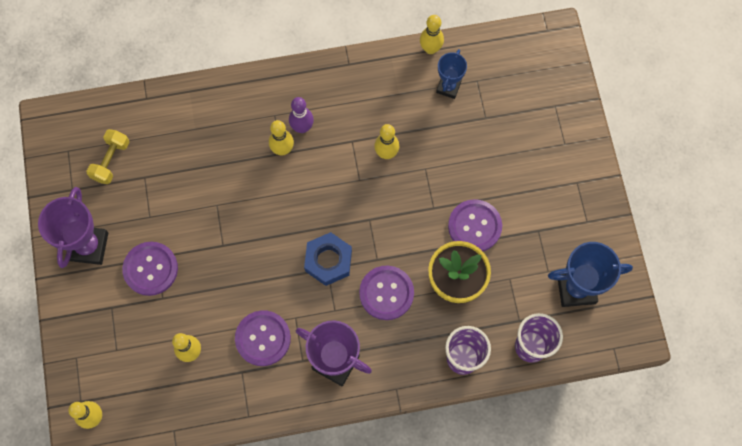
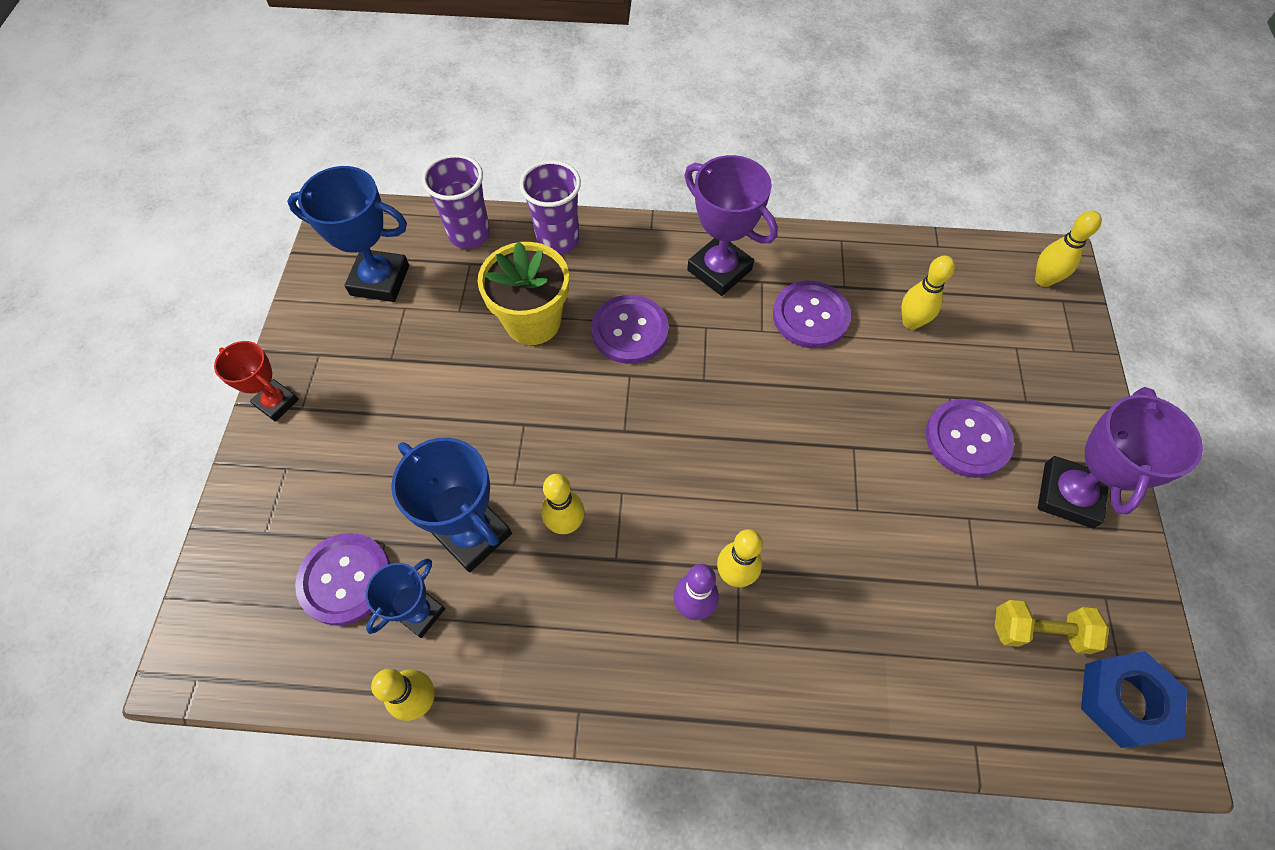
camera: 165 degrees left, 10 degrees down
(111, 161) = (1039, 631): yellow dumbbell -> yellow dumbbell turned 60 degrees clockwise
(328, 261) = (699, 389): blue nut -> blue nut (1124, 701)
(437, 134) = (473, 534): none -> blue trophy
(474, 226) = (475, 384): purple button -> purple button (345, 579)
(594, 182) = (276, 402): none -> red trophy

